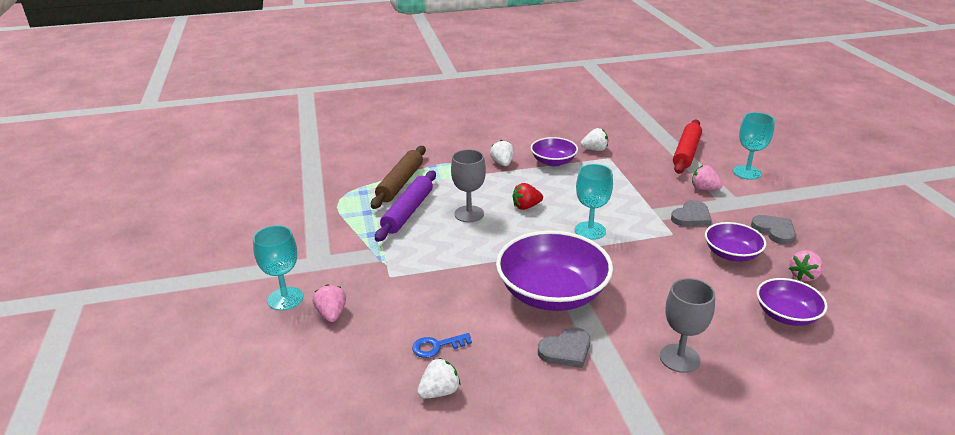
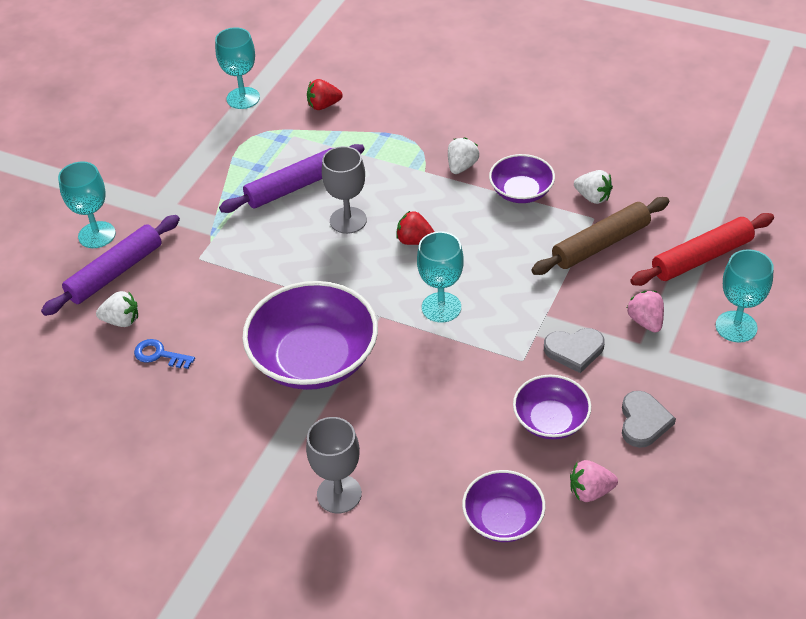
camera: 40 degrees right, 15 degrees up
(306, 182) = (243, 98): none -> turquoise goblet
(331, 314) = (115, 272): pink strawberry -> purple rolling pin
(371, 167) = (323, 105): none -> red strawberry
(400, 183) = (327, 143): brown rolling pin -> brown rolling pin (601, 244)
(439, 392) = (116, 398): white strawberry -> white strawberry (121, 321)
(566, 350) = (254, 424): grey heart -> none

